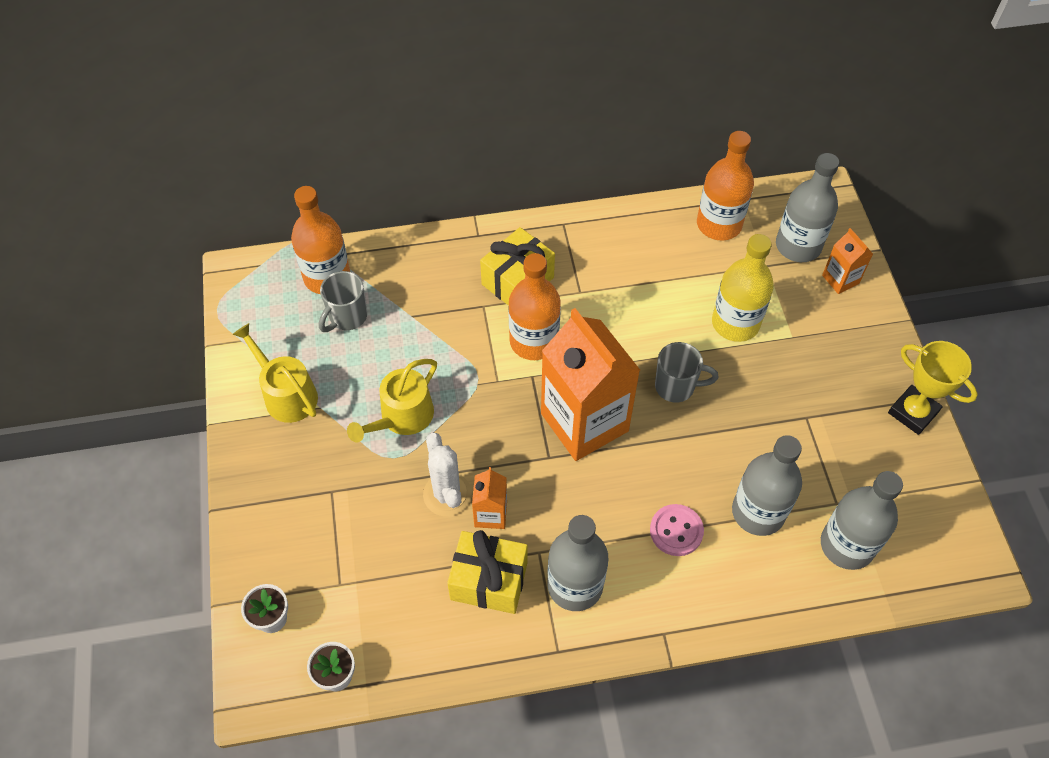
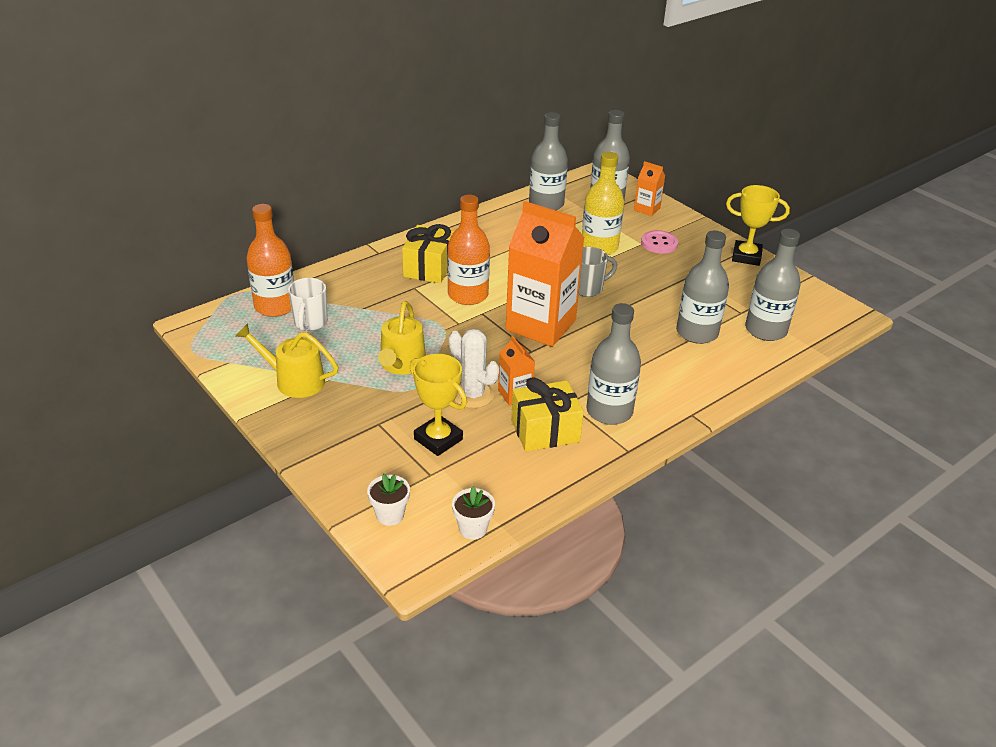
camera: 30 degrees left, 20 degrees down
(347, 317) = (310, 323): grey mug -> white mug
(375, 540) = (438, 439): none -> yellow trophy
(676, 531) = (652, 359): pink button -> pink button (659, 243)
(719, 224) = (546, 204): orange bottle -> grey bottle

